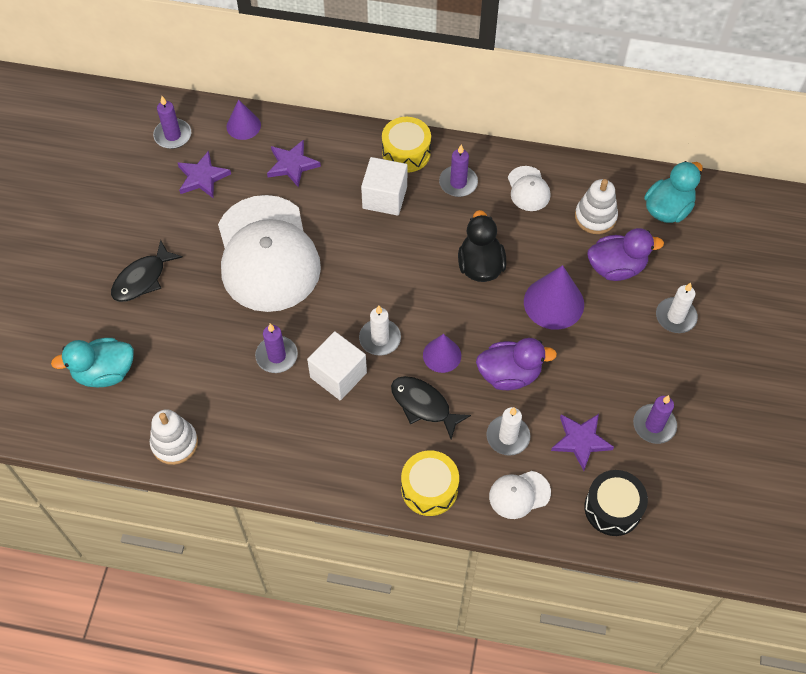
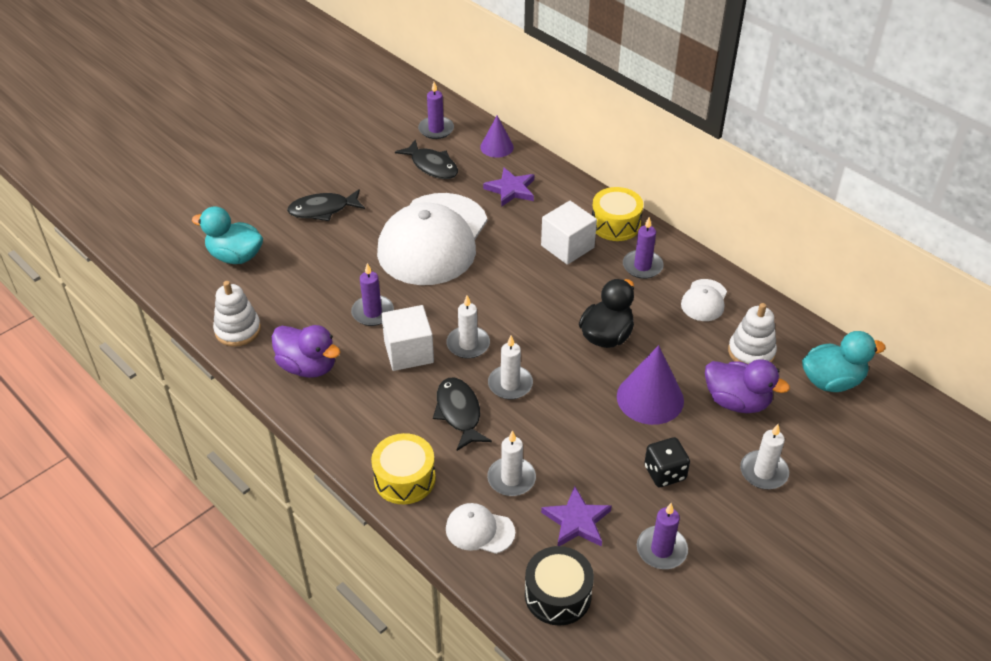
camera: 35 degrees right, 15 degrees down
(202, 177) = (432, 166): purple star -> black fish
(442, 355) = (510, 384): purple cone -> white candle
(509, 374) = (557, 431): purple duck -> purple duck (308, 366)
(611, 361) = (664, 473): none -> black dice

